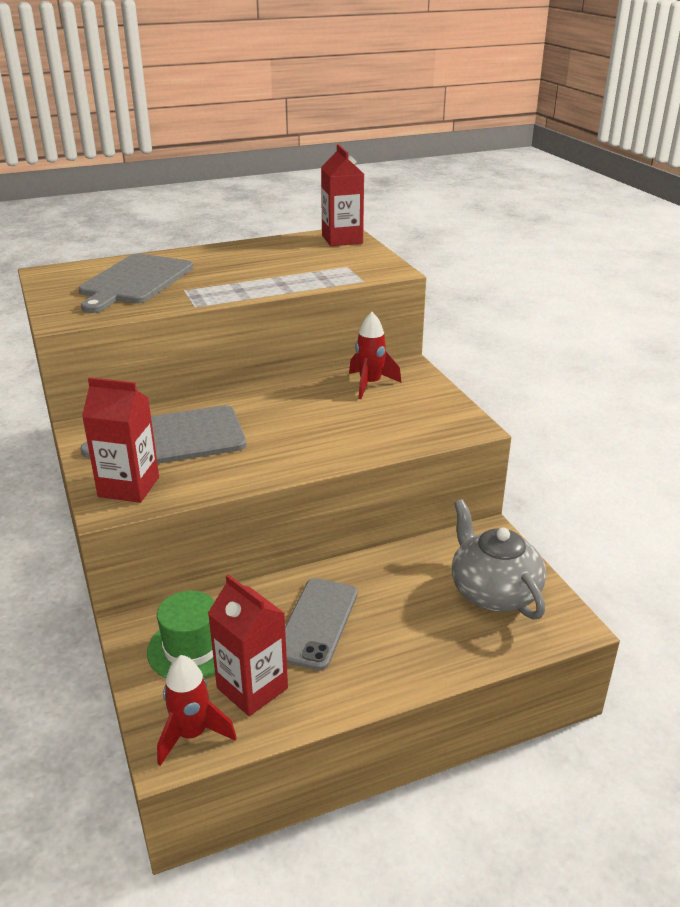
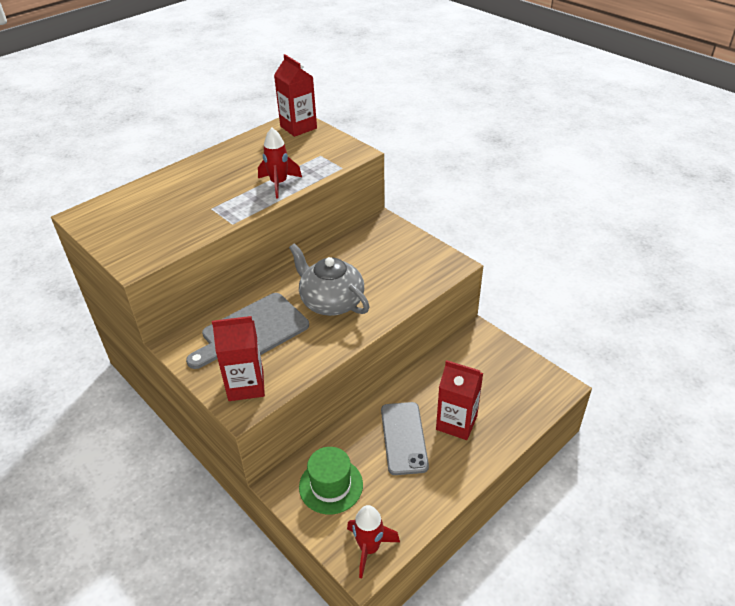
camera: 20 degrees left, 10 degrees up
(135, 281) = (164, 208): grey cutting board -> none
(252, 688) = (389, 501): red carton -> red carton (456, 423)
(370, 384) = (364, 244): red rocket -> red rocket (279, 184)
(493, 592) = (502, 377): grey teapot -> grey teapot (331, 302)

